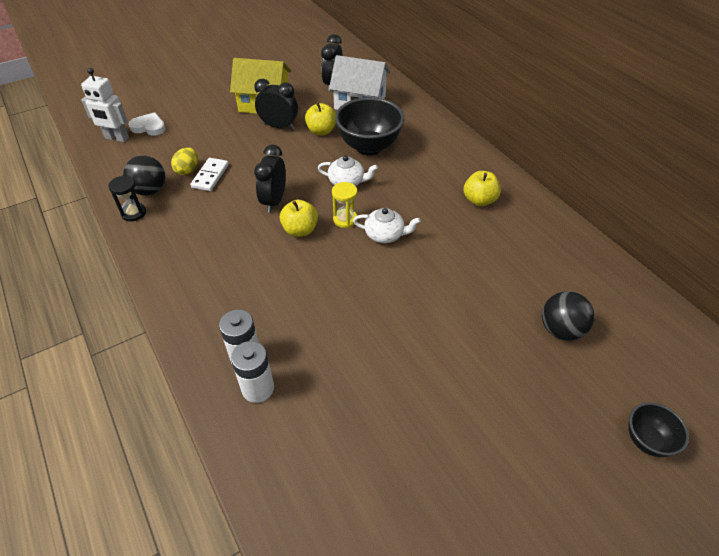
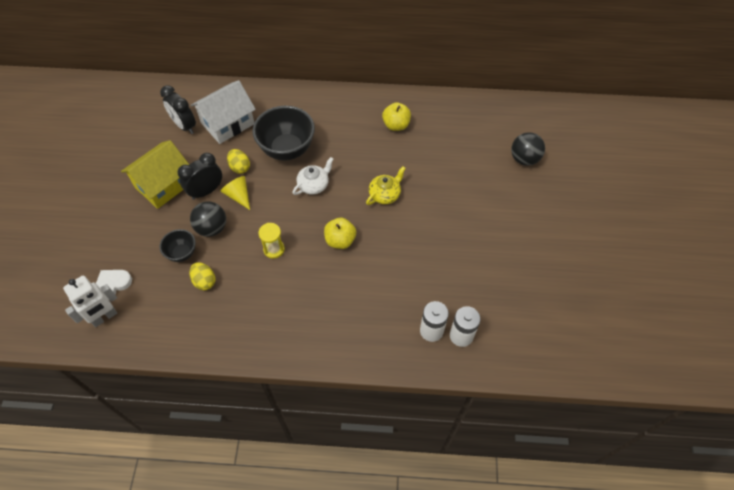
camera: 55 degrees left, 10 degrees up
(134, 213) = (226, 343): black hourglass -> none
(150, 190) = (206, 319): black ball -> black ball (212, 228)
(210, 176) = (227, 268): white domino -> none
(274, 201) = (295, 240): black clock -> none
(291, 145) = (238, 195): none -> yellow cone
(321, 131) = (240, 167): yellow apple -> yellow egg
(345, 219) = (352, 208): yellow hourglass -> yellow hourglass (274, 249)
(385, 235) = (385, 194): white teapot -> yellow teapot
(647, 440) = (610, 174): black bowl -> black bowl (182, 253)

